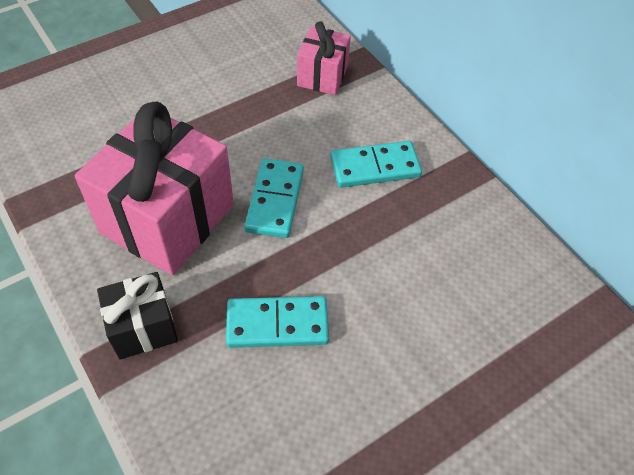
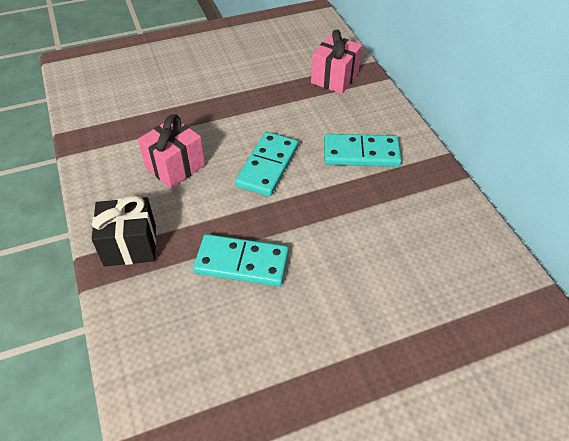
camera: 15 degrees right, 5 degrees down
(168, 219) = (175, 167): pink gift -> pink gift, size x0.52

